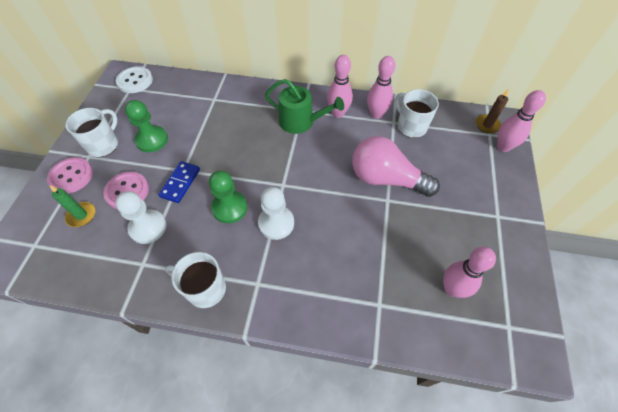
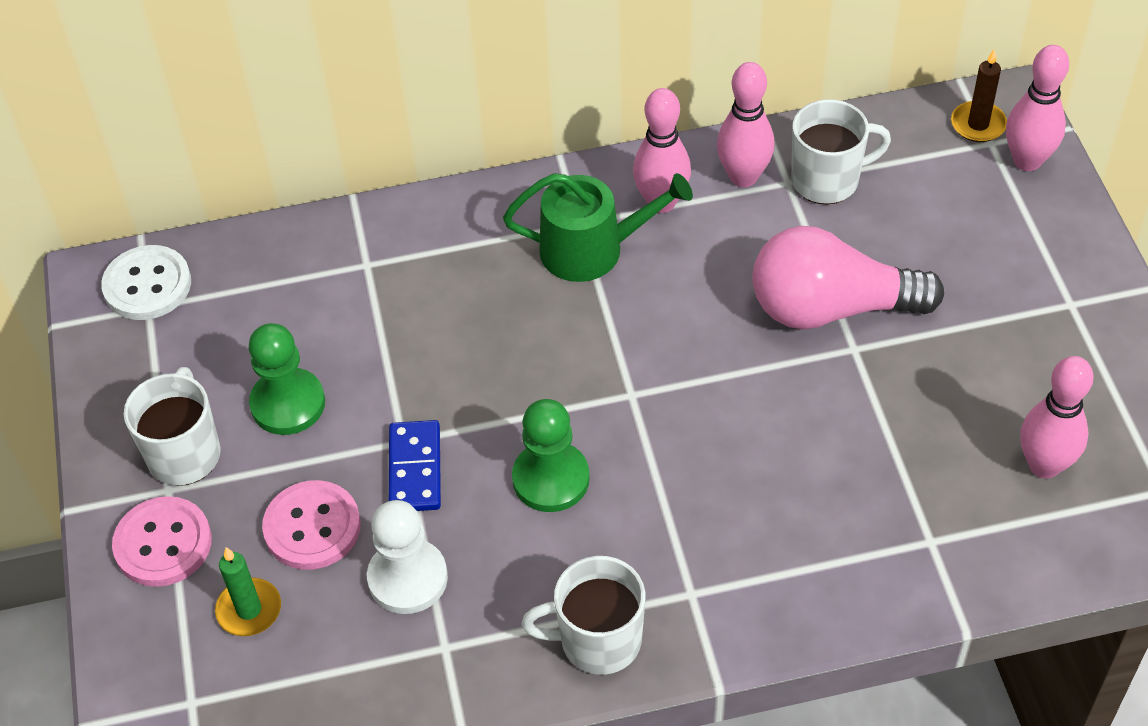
camera: 20 degrees left, 5 degrees down
(276, 223) = (662, 473): white pawn -> none
(411, 126) = (827, 180): white mug -> white mug turned 135 degrees clockwise

